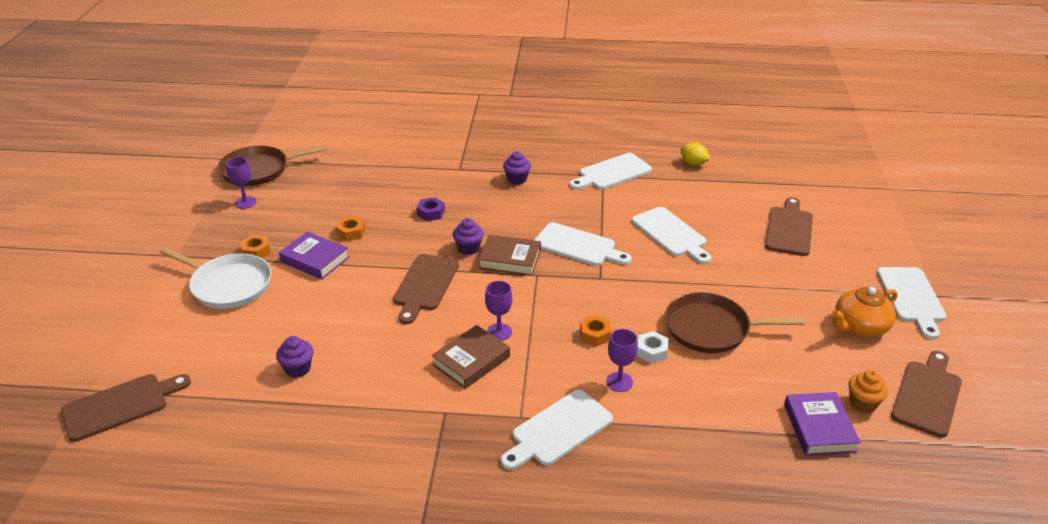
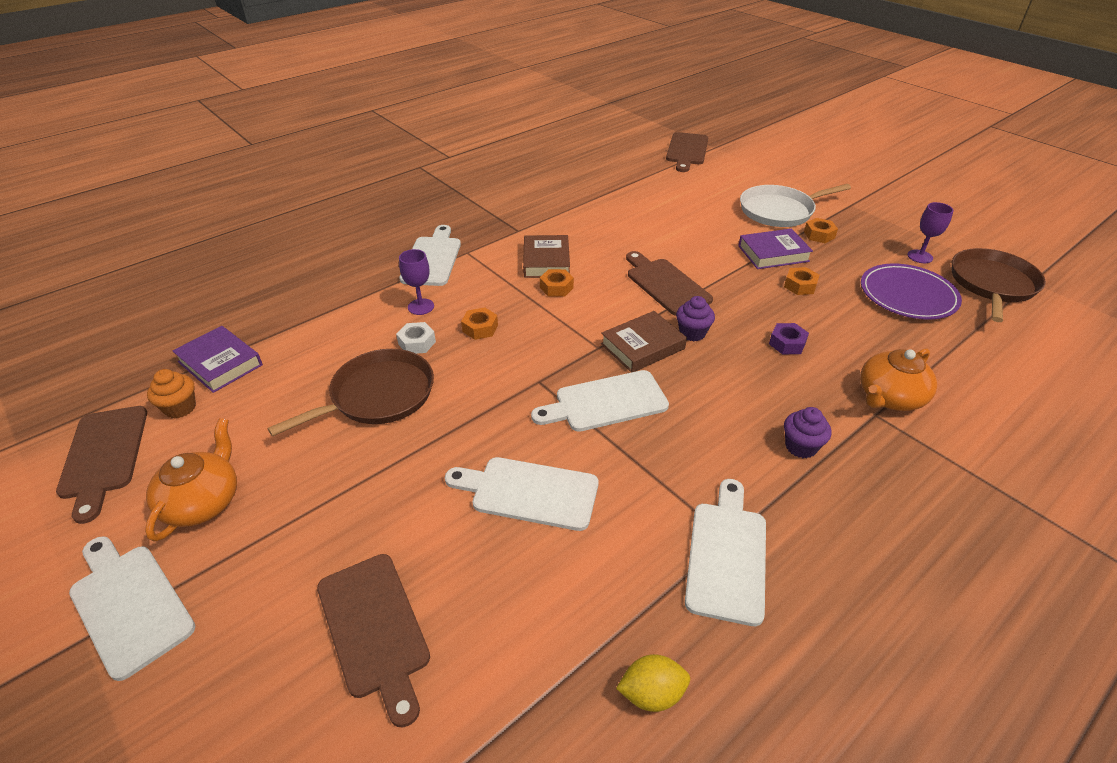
camera: 135 degrees right, 5 degrees up
(298, 369) = (640, 203): purple cupcake -> none
(312, 192) = (908, 295): none -> purple plate
(438, 169) = (889, 397): none -> orange teapot
(499, 332) = (556, 287): purple goblet -> orange nut

